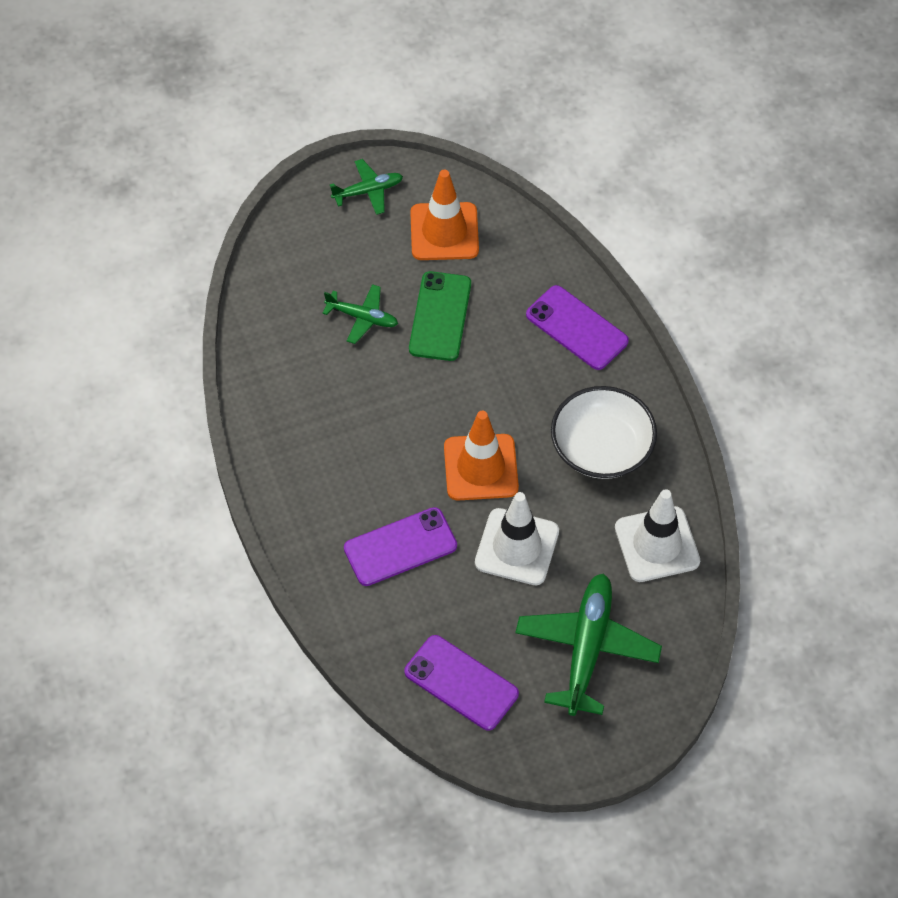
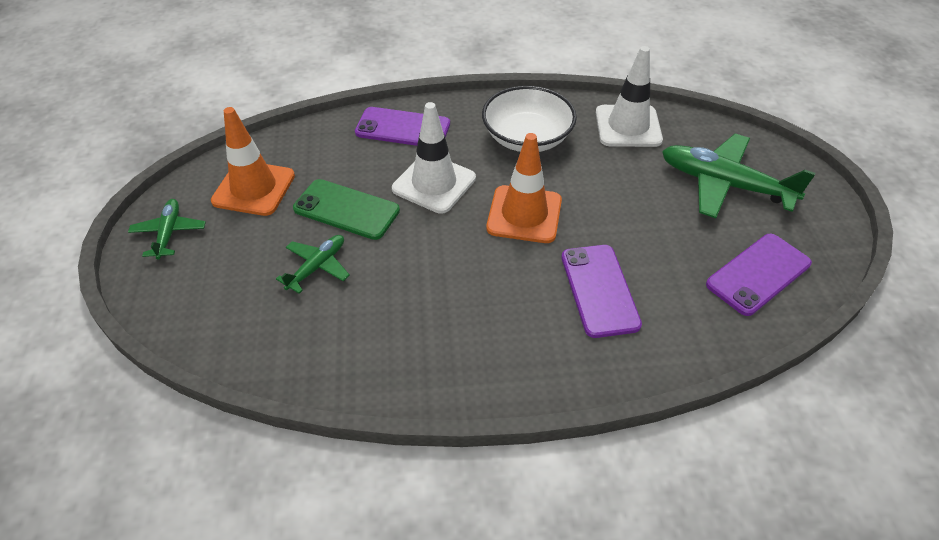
camera: 75 degrees left, 10 degrees down
(517, 547) = (615, 207): white traffic cone -> white traffic cone (434, 183)
(576, 328) = (403, 128): purple phone -> purple phone turned 45 degrees clockwise

